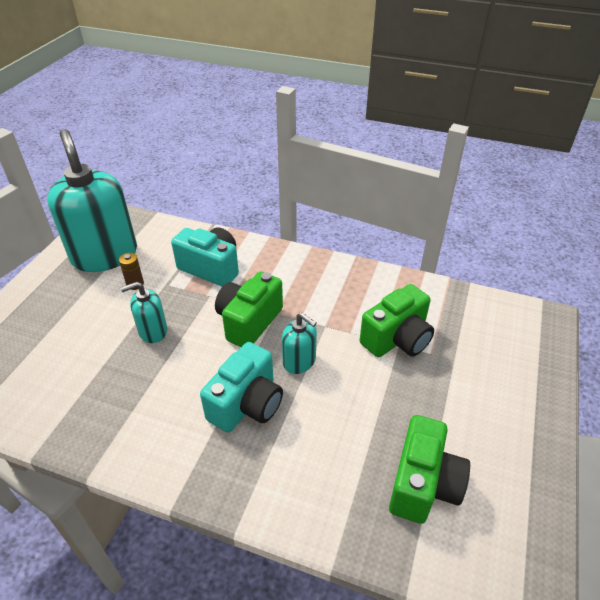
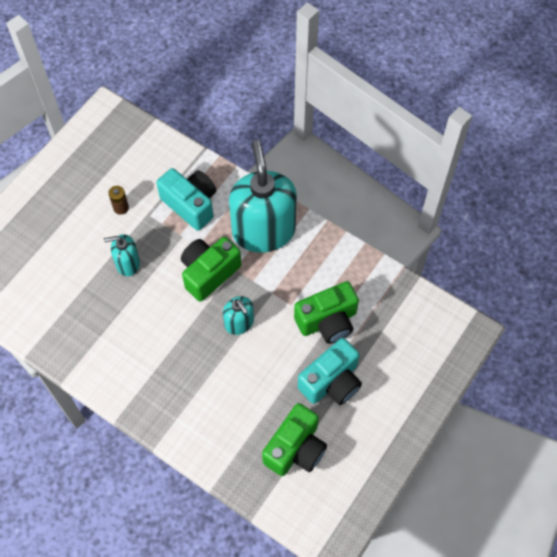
camera: 15 degrees right, 20 degrees up
(104, 255) = (99, 166): turquoise soap dispenser -> turquoise soap dispenser (263, 231)
(247, 404) = (187, 352): turquoise camera -> turquoise camera (331, 382)

